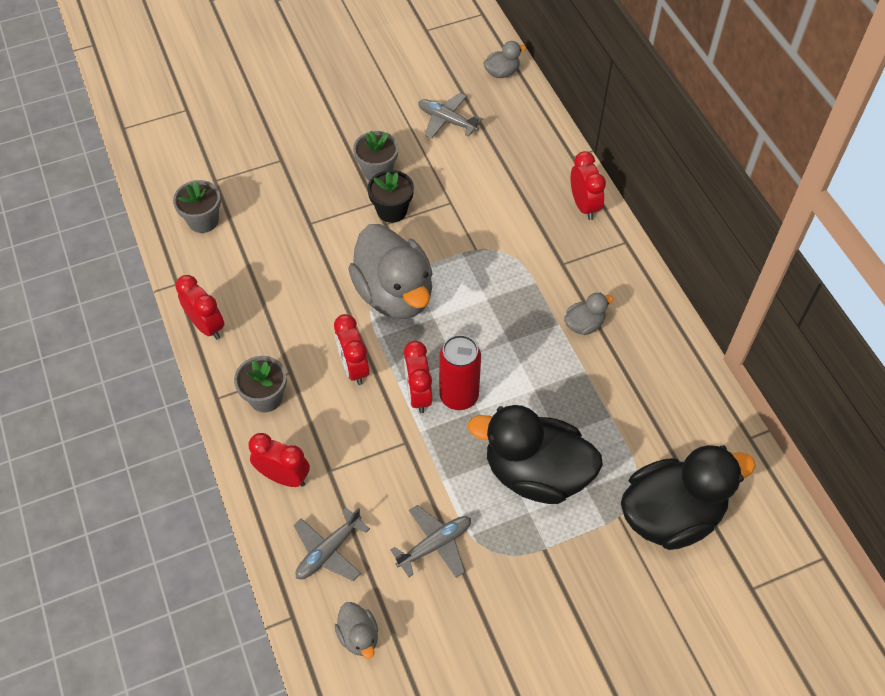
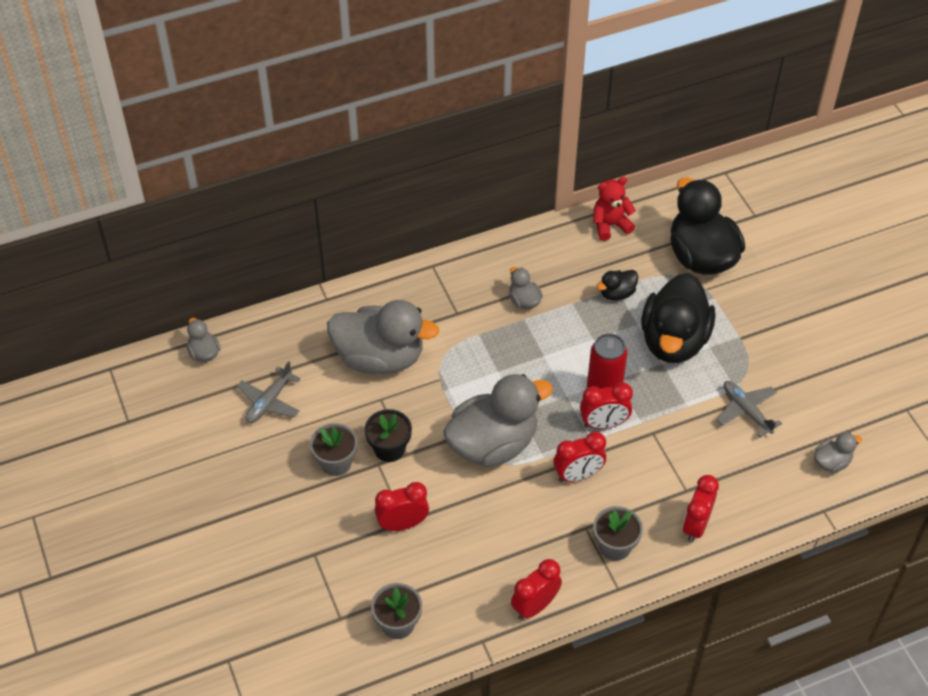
camera: 90 degrees left, 5 degrees down
(328, 551) = (762, 487): grey plane -> none
(501, 200) = (380, 358): none -> grey duck
(584, 206) = (389, 294): red clock -> red clock (402, 524)
(603, 417) = (617, 293): none -> black duck
(709, 415) = (610, 225): none -> red teddy bear

